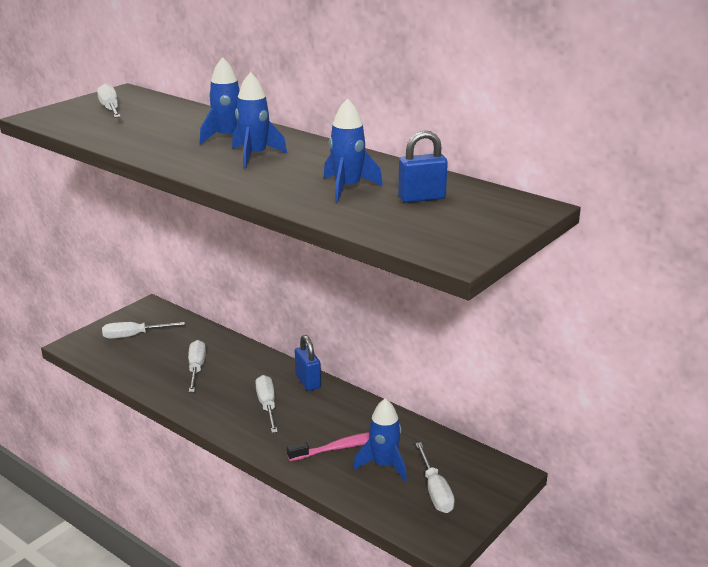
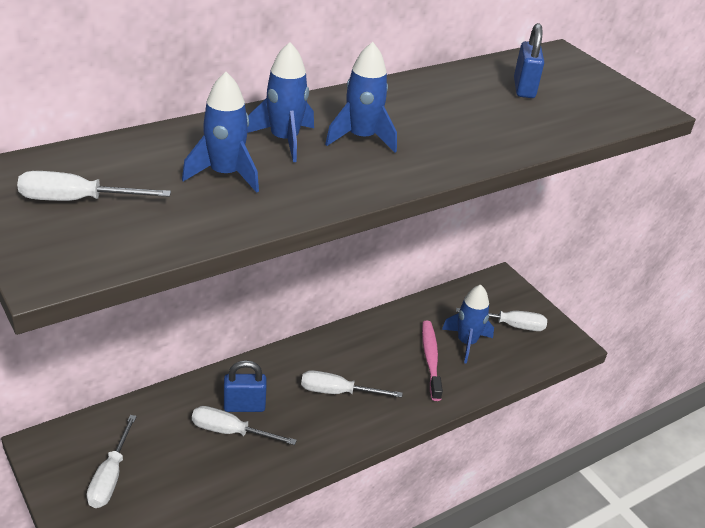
camera: 75 degrees left, 10 degrees up
(308, 382) = (310, 351): blue padlock -> blue padlock (244, 406)
(347, 188) = (484, 113): blue rocket -> blue rocket (225, 174)

